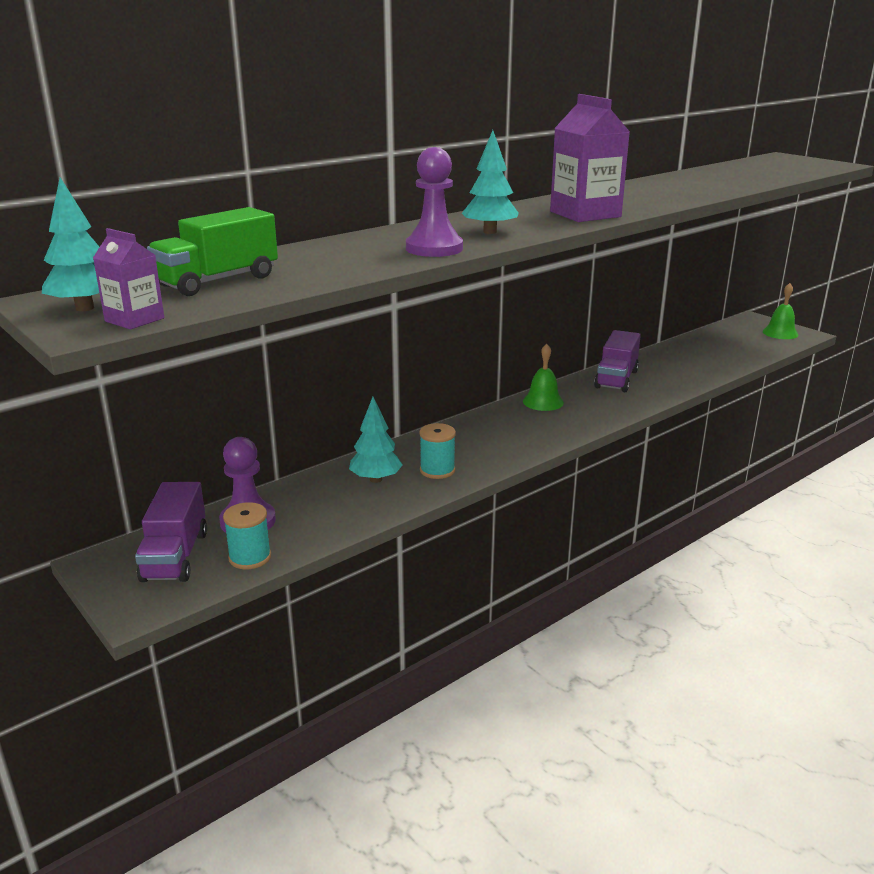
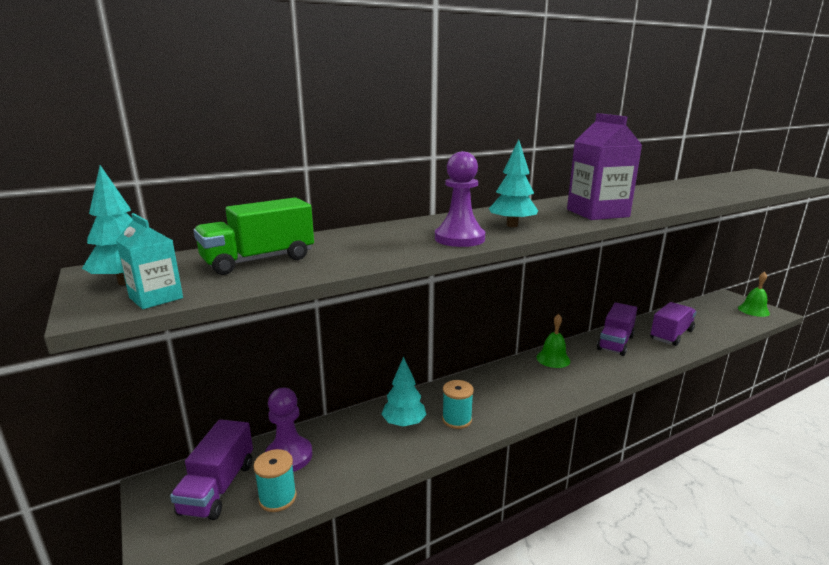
camera: 10 degrees right, 5 degrees down
(134, 320) = (156, 298): purple carton -> turquoise carton
(682, 366) = (671, 335): none -> purple truck

